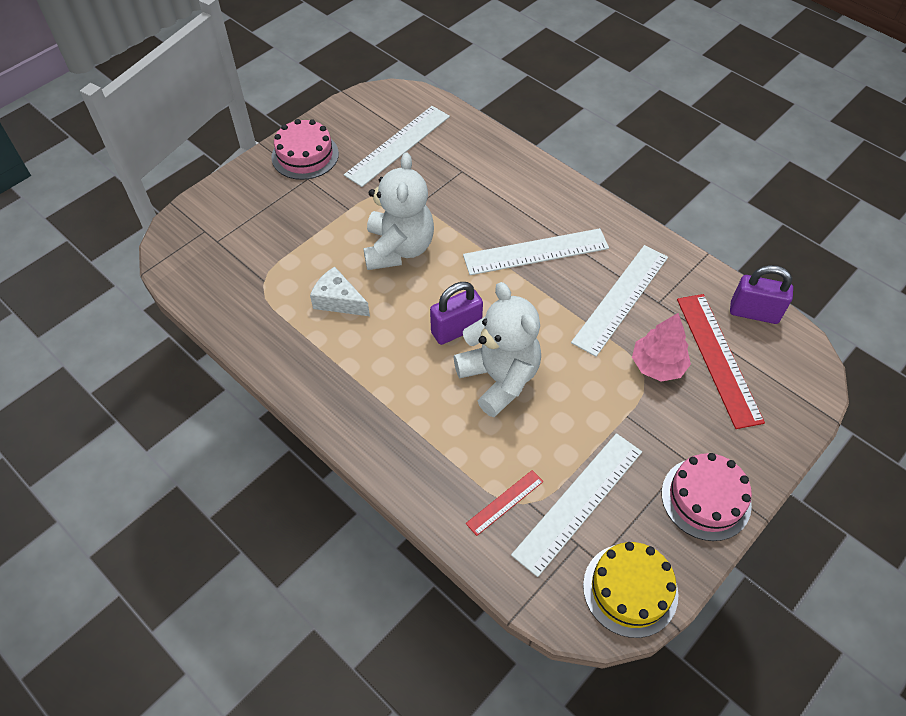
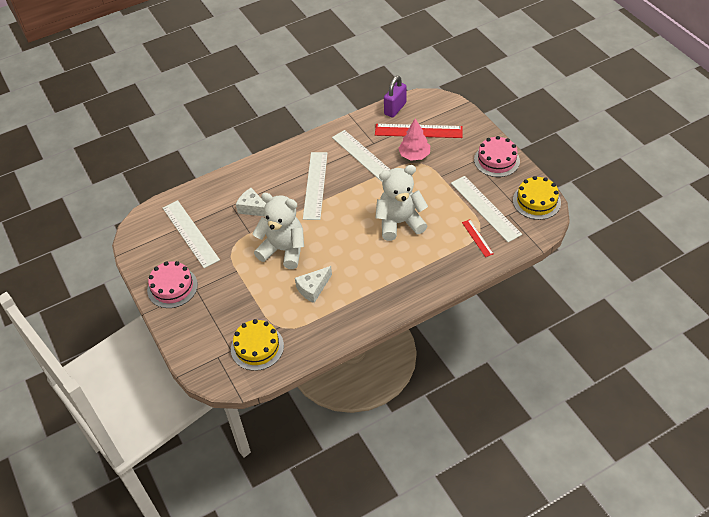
camera: 70 degrees left, 5 degrees down
(225, 266) = (257, 347): none -> yellow cake
(456, 329) = (358, 234): purple padlock -> none
(464, 195) = (253, 208): none -> white cheese

